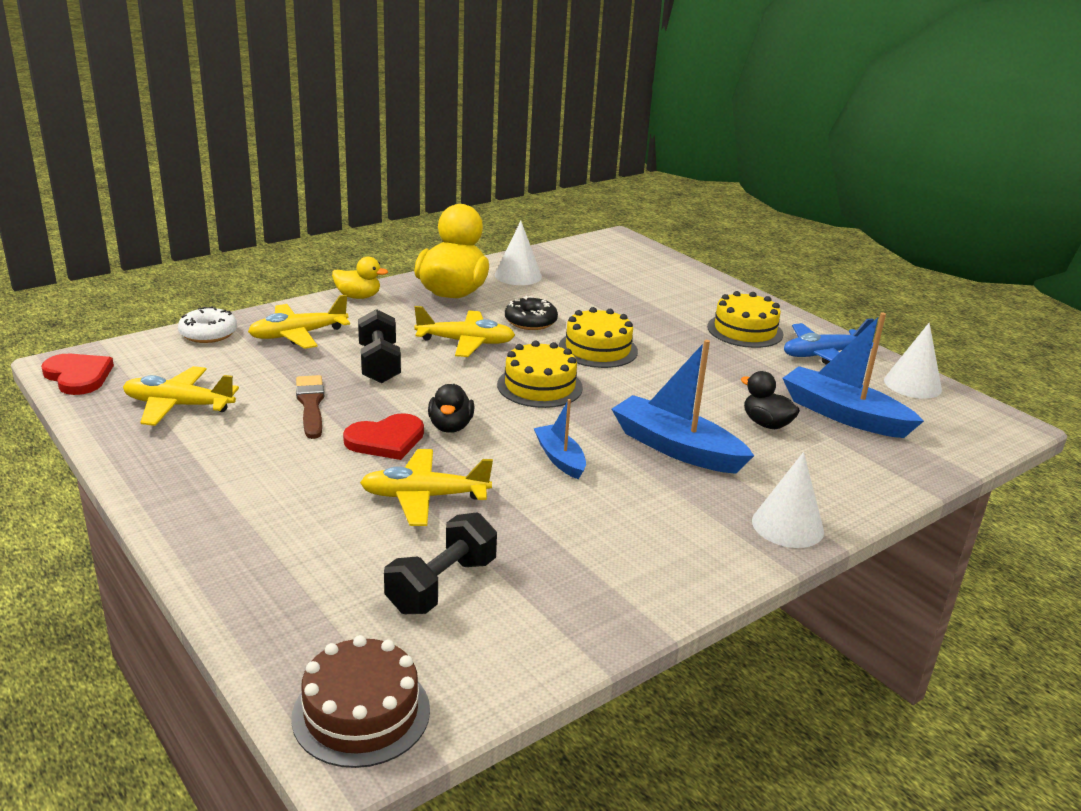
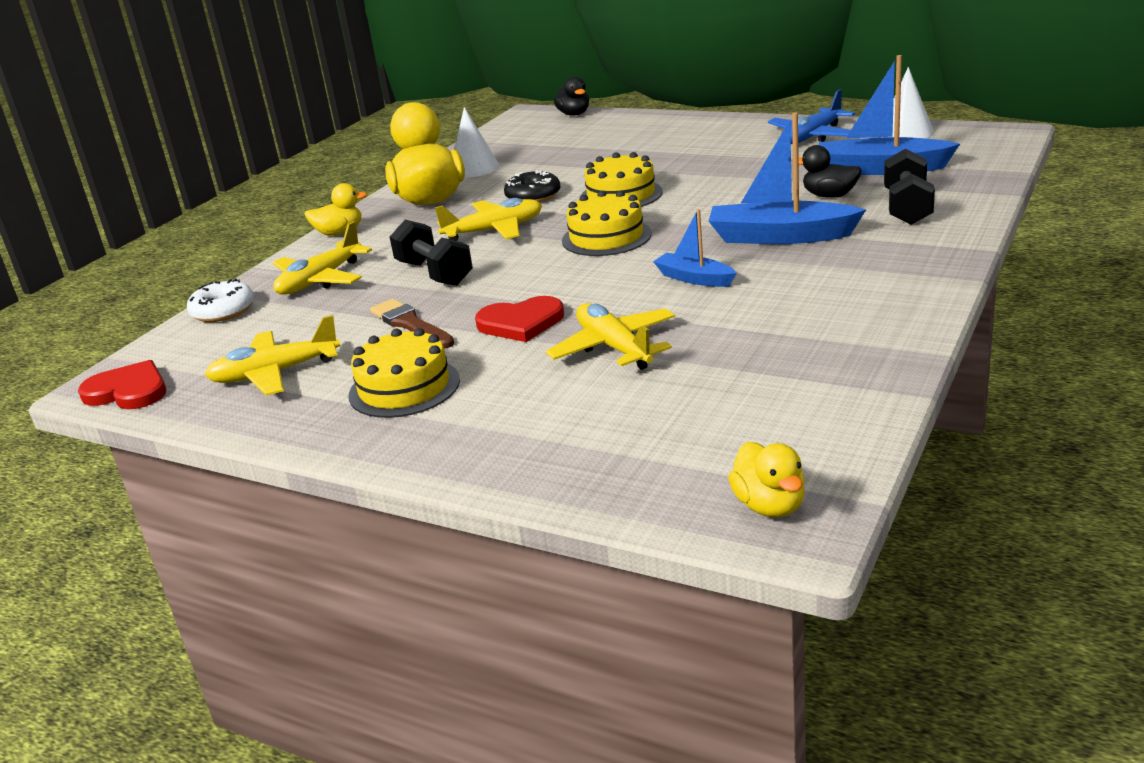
camera: 20 degrees left, 0 degrees up
(361, 713) = (769, 506): brown cake -> yellow duck
(386, 440) = (521, 323): red heart -> red heart turned 45 degrees clockwise
(424, 497) = (614, 347): yellow plane -> yellow plane turned 90 degrees clockwise
(442, 585) = (715, 398): black dumbbell -> black dumbbell (907, 208)
(450, 427) = (567, 292): black duck -> black duck (574, 114)
(745, 330) = (728, 141): yellow cake -> yellow cake (404, 387)
(787, 526) = (934, 253): white cone -> none

